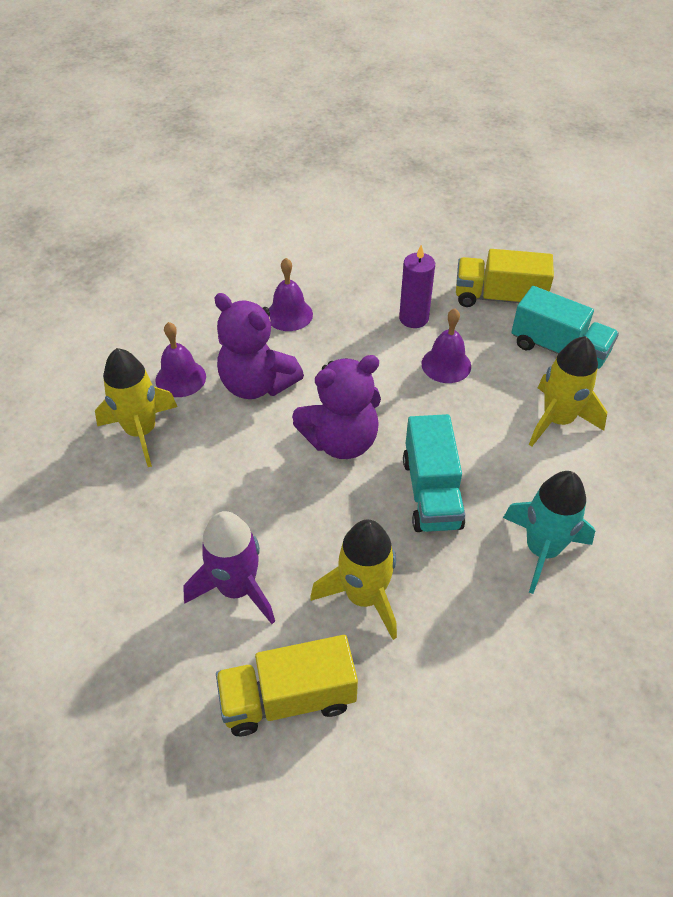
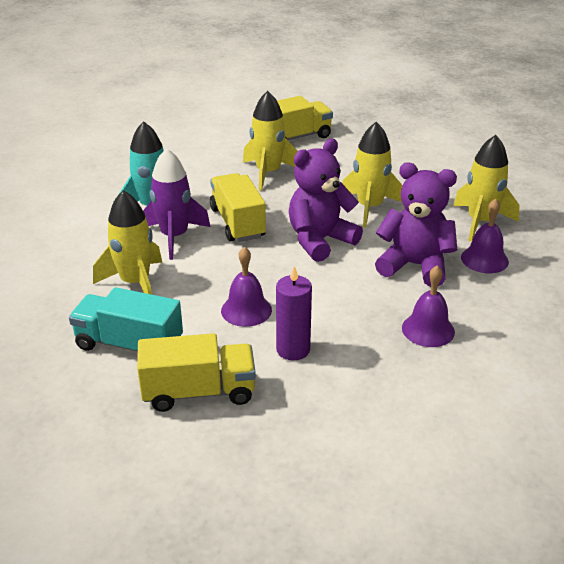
camera: 165 degrees right, 15 degrees down
(237, 588) = (348, 165): purple rocket -> purple rocket (174, 237)
(256, 486) = (369, 207): none -> yellow rocket
(431, 492) = (237, 223): turquoise truck -> yellow truck

